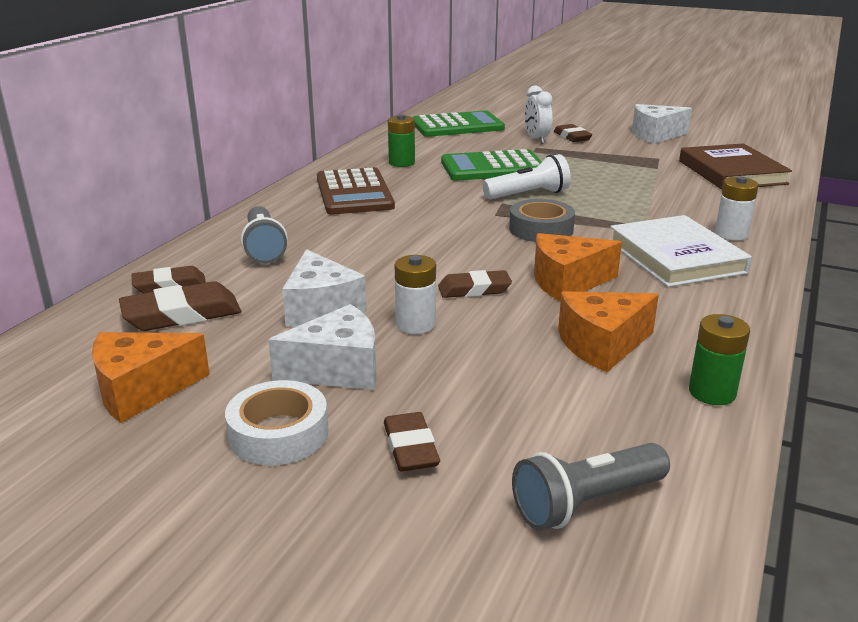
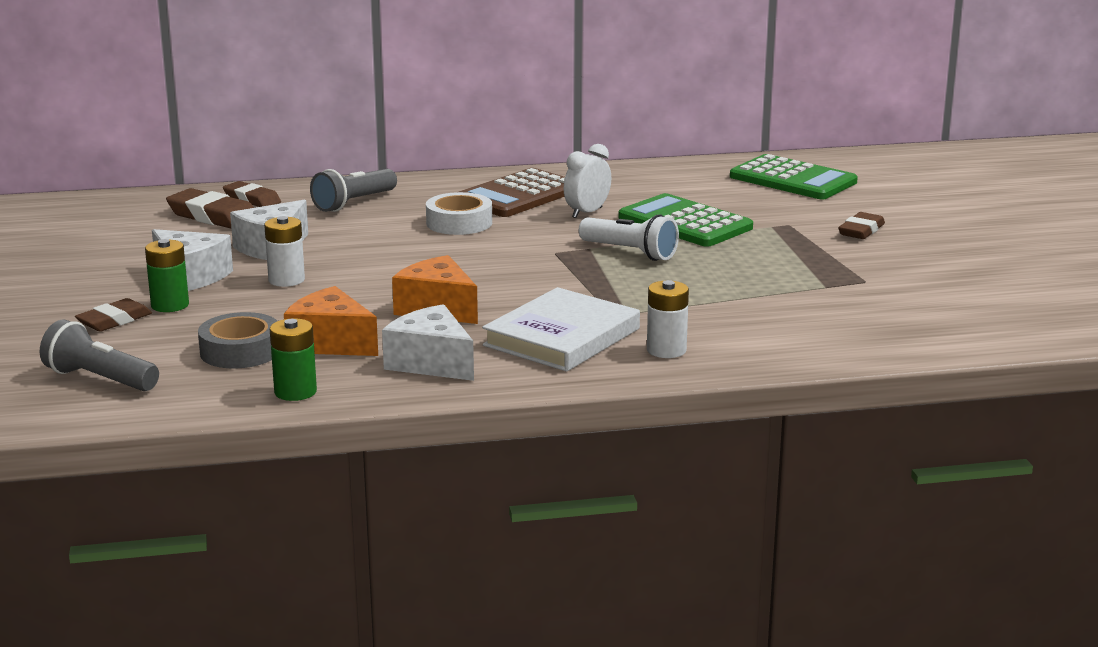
camera: 55 degrees right, 5 degrees down
(141, 390) = (105, 239): orange cheese -> none
(278, 433) = (94, 285): white tape -> white tape (459, 223)
(401, 163) = (629, 189): green battery -> green battery (170, 305)
(474, 289) = (375, 282): brown eraser -> none
(536, 139) = (817, 218): white clock -> white clock (587, 213)
(541, 229) = (545, 276): grey tape -> grey tape (240, 351)
(655, 135) = (956, 264): white cheese -> white cheese (431, 363)
(731, 172) = (882, 322): brown book -> none

